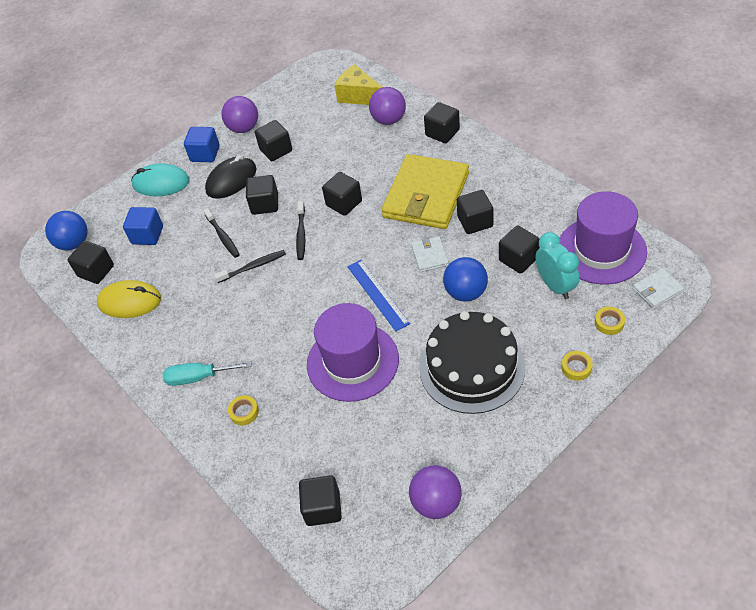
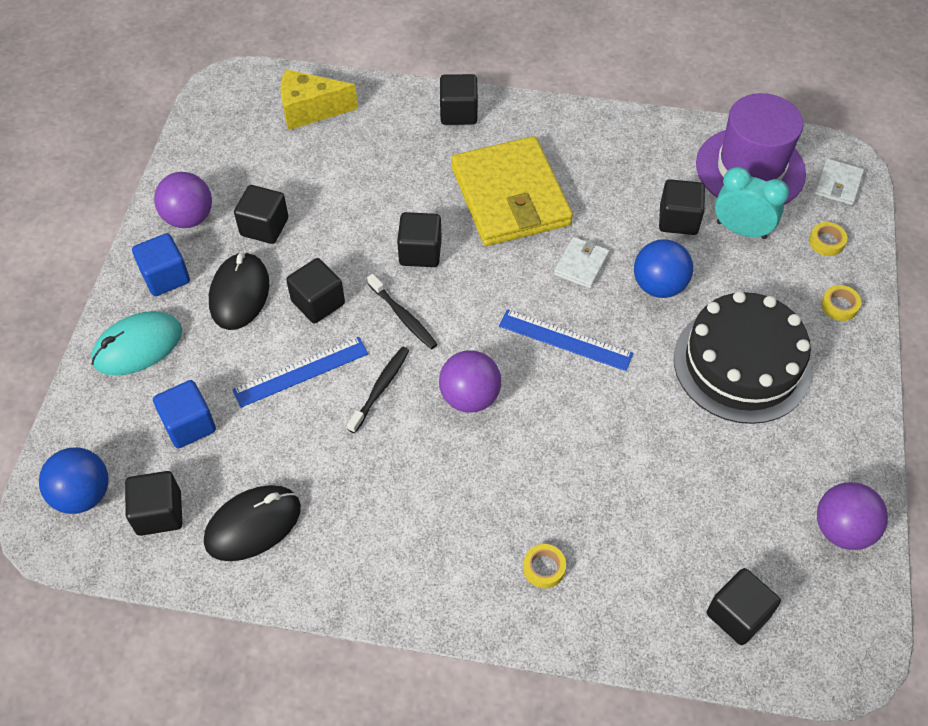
camera: 45 degrees left, 5 degrees up
(130, 302) = (253, 525): yellow mouse -> black mouse
(198, 377) = (445, 563): turquoise screwdriver -> none
(223, 236) = (301, 372): black toothbrush -> blue ruler
(352, 361) = (611, 432): purple hat -> none
(389, 120) = (378, 124): purple ball -> purple ball (470, 397)
(429, 256) = (581, 264): white wallet -> white wallet turned 75 degrees clockwise
(475, 222) = (594, 200): black cube -> none

